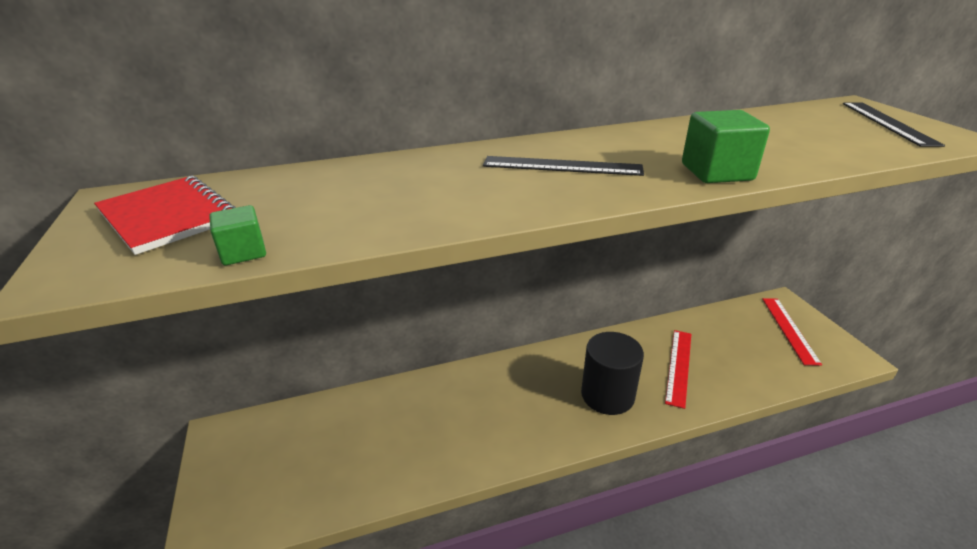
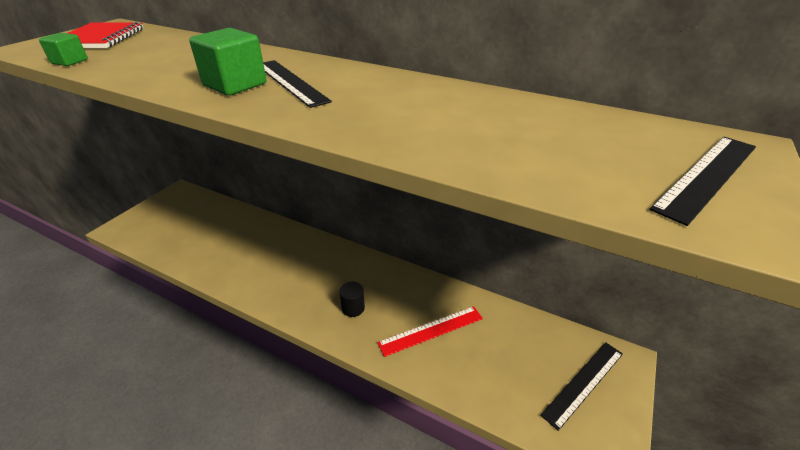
camera: 45 degrees right, 5 degrees up
(607, 395) = (353, 308): black cylinder -> black cylinder, size x0.49
(716, 172) = (361, 128): green cube -> green cube (235, 85)
(789, 329) = (583, 383): red ruler -> black ruler

